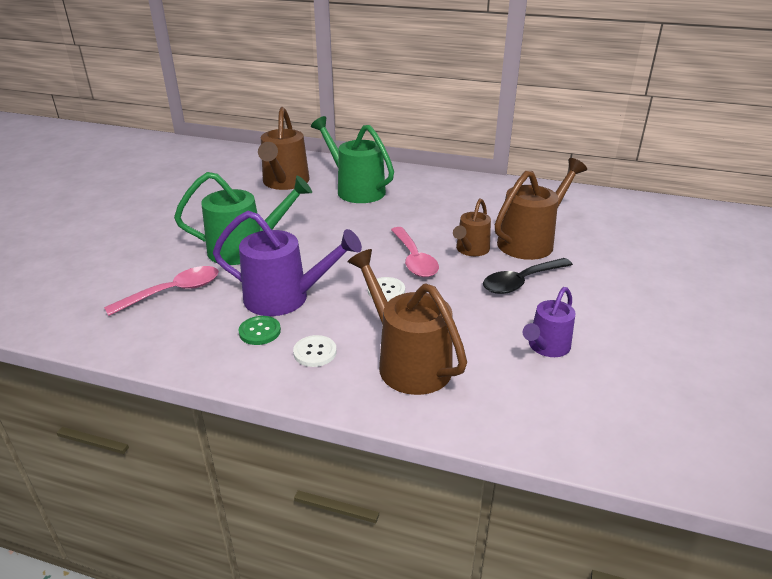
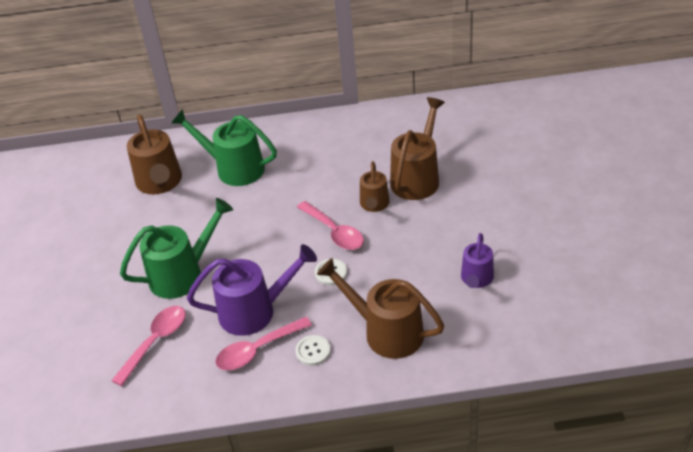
camera: 20 degrees left, 10 degrees up
(260, 331) = (257, 350): green button -> pink spoon
(521, 282) = (430, 224): black spoon -> none

